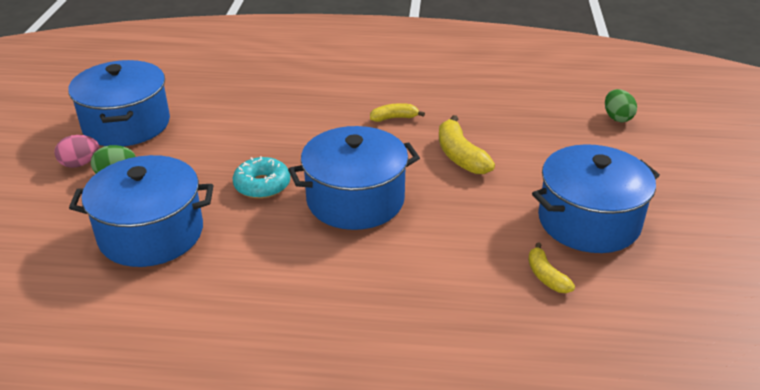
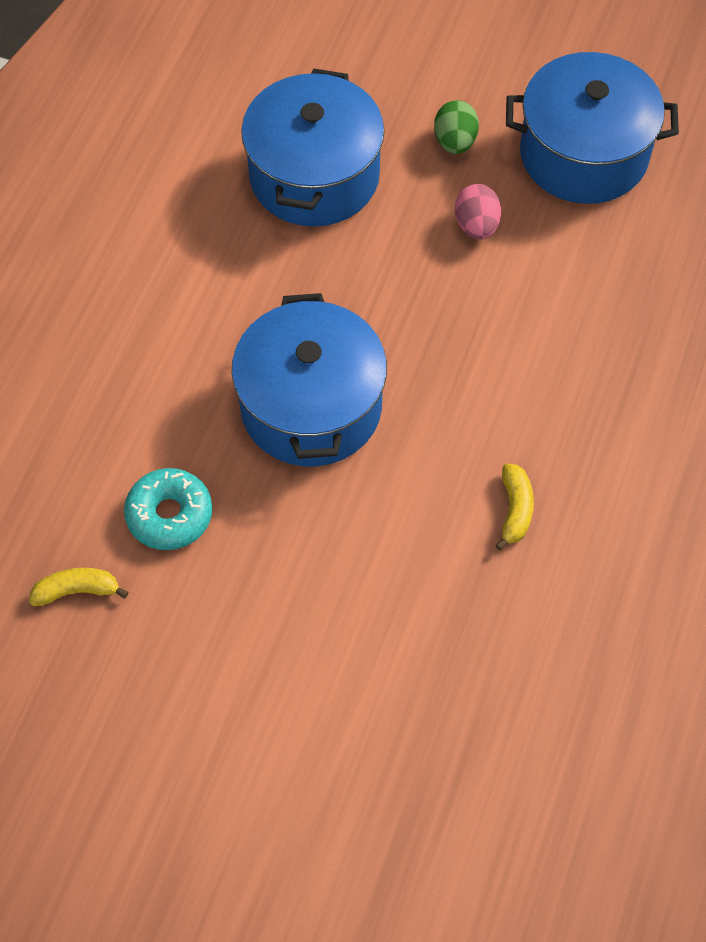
camera: 105 degrees right, 25 degrees up
(80, 164) = (492, 104): pink egg -> pink egg (476, 226)
(262, 185) = (380, 301): turquoise donut -> turquoise donut (169, 515)
(460, 156) = (377, 576): yellow banana -> none
(588, 221) = (163, 696): blue pot -> none
(617, 118) = (424, 887): green egg -> none

